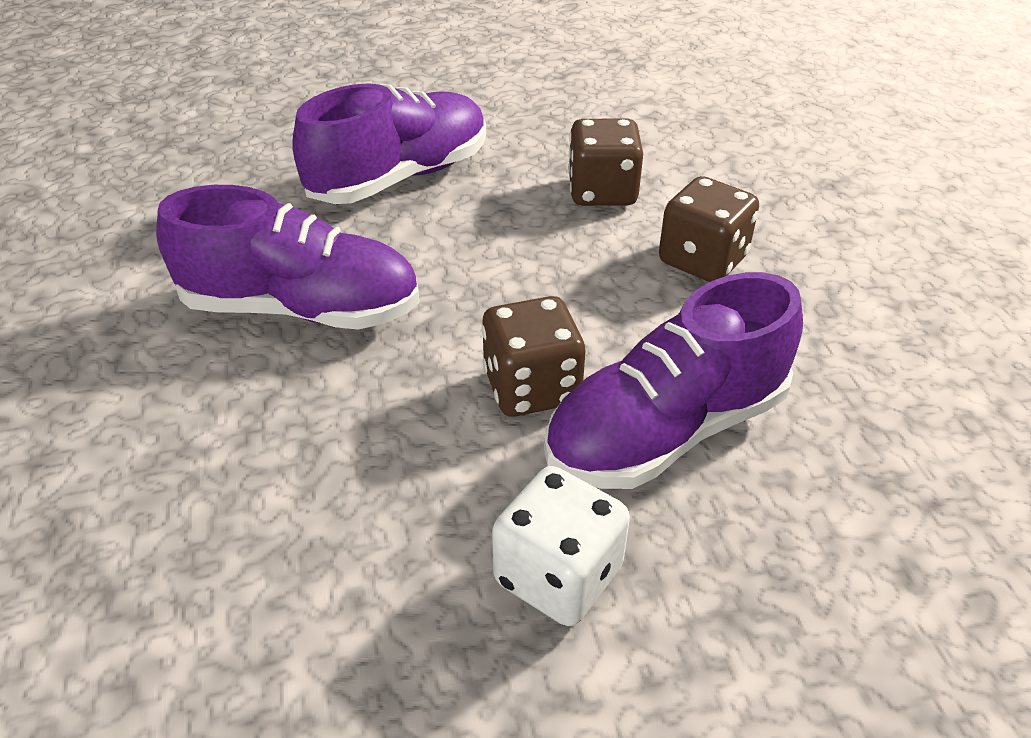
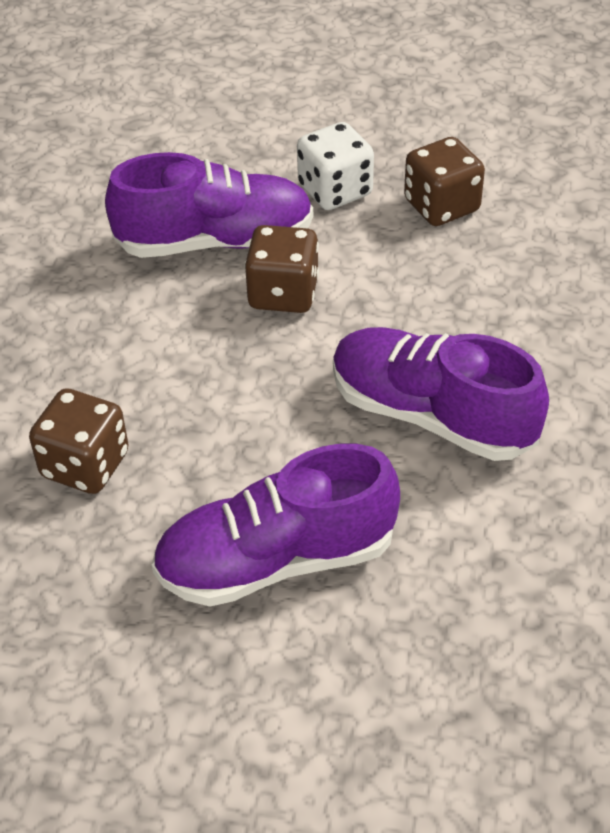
camera: 155 degrees left, 5 degrees up
(702, 260) = (68, 357): brown dice -> brown dice (441, 206)

